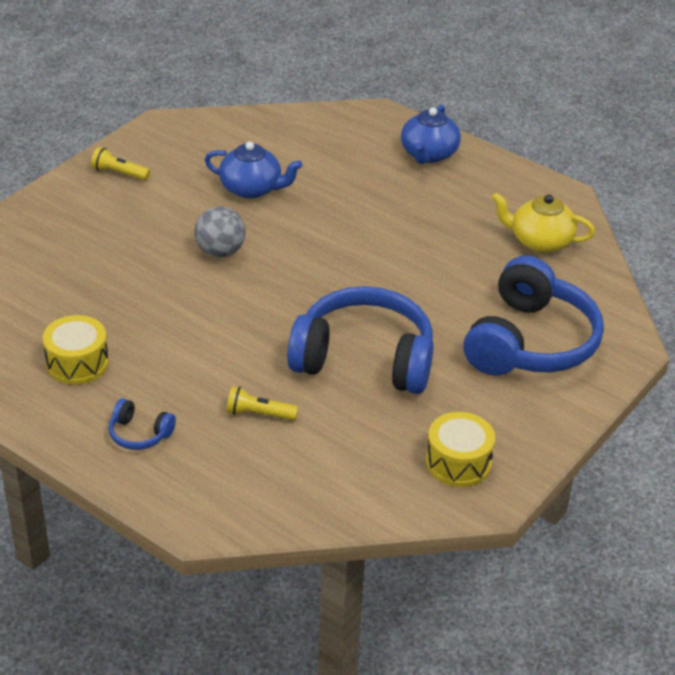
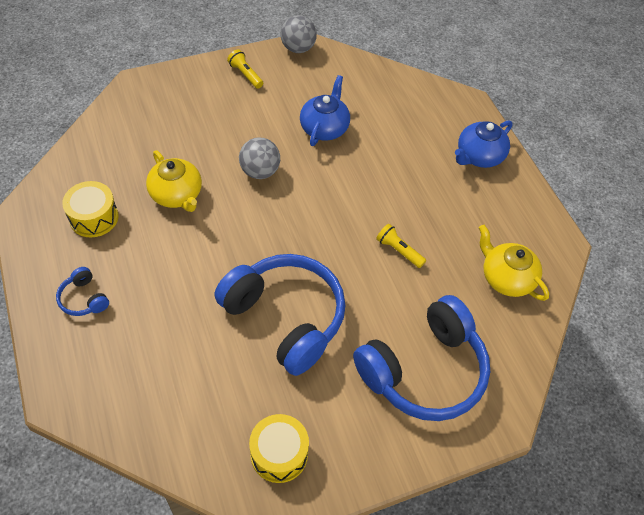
camera: 30 degrees right, 15 degrees up
(150, 307) = (177, 195): none -> yellow teapot
(154, 129) = (298, 48): none -> grey ball
(252, 188) = (324, 128): blue teapot -> blue teapot turned 120 degrees counterclockwise
(259, 414) = (174, 326): yellow flashlight -> yellow flashlight (399, 251)

